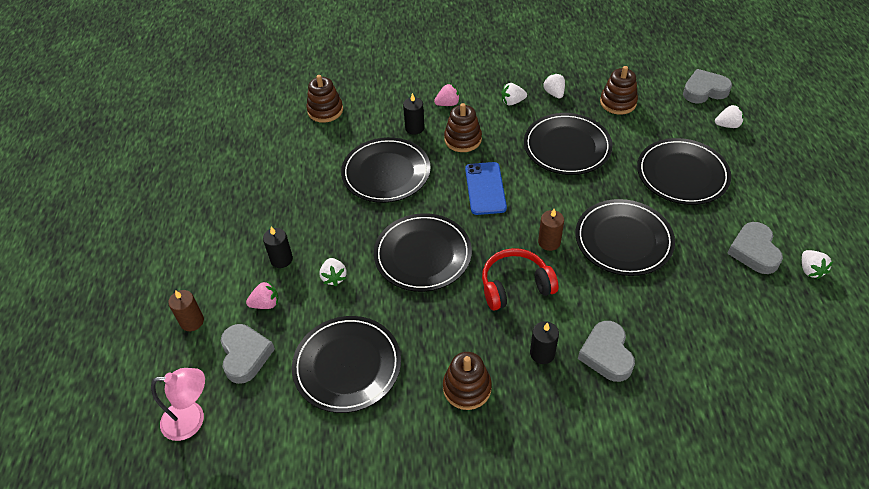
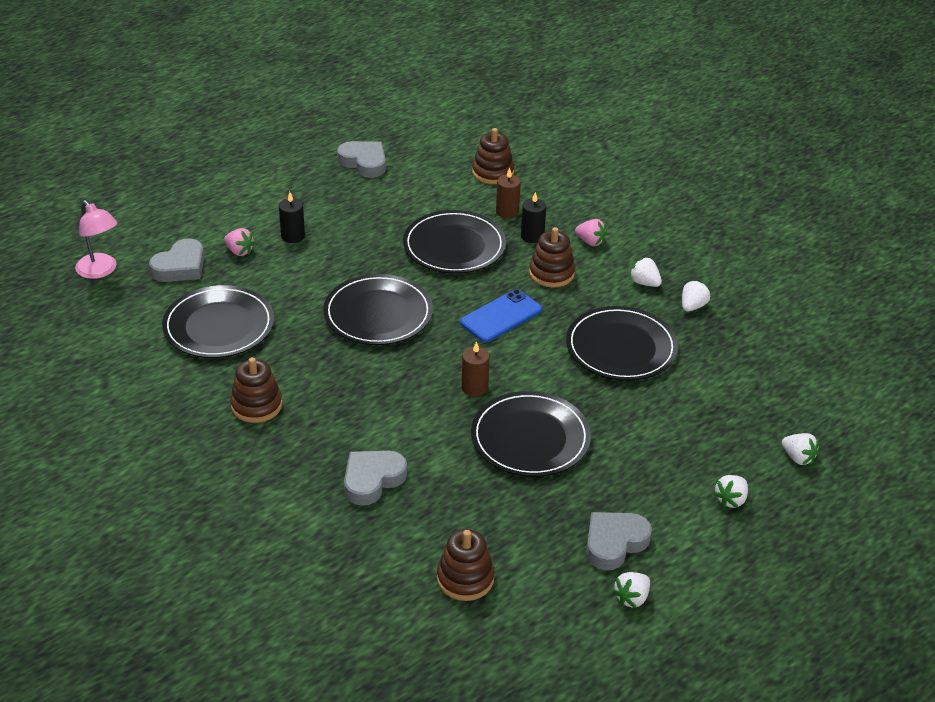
camera: 50 degrees right, 10 degrees down
(192, 321) = (187, 223): brown candle -> brown candle (507, 212)
(334, 277) = (302, 274): white strawberry -> white strawberry (731, 500)
(515, 286) = (397, 387): red headphones -> none
(542, 353) = (335, 437): black candle -> none
(618, 102) = (734, 358): brown stacking toy -> brown stacking toy (465, 578)
(682, 174) = (674, 448): black plate -> none
(704, 90) = (837, 418): grey heart -> grey heart (364, 162)

